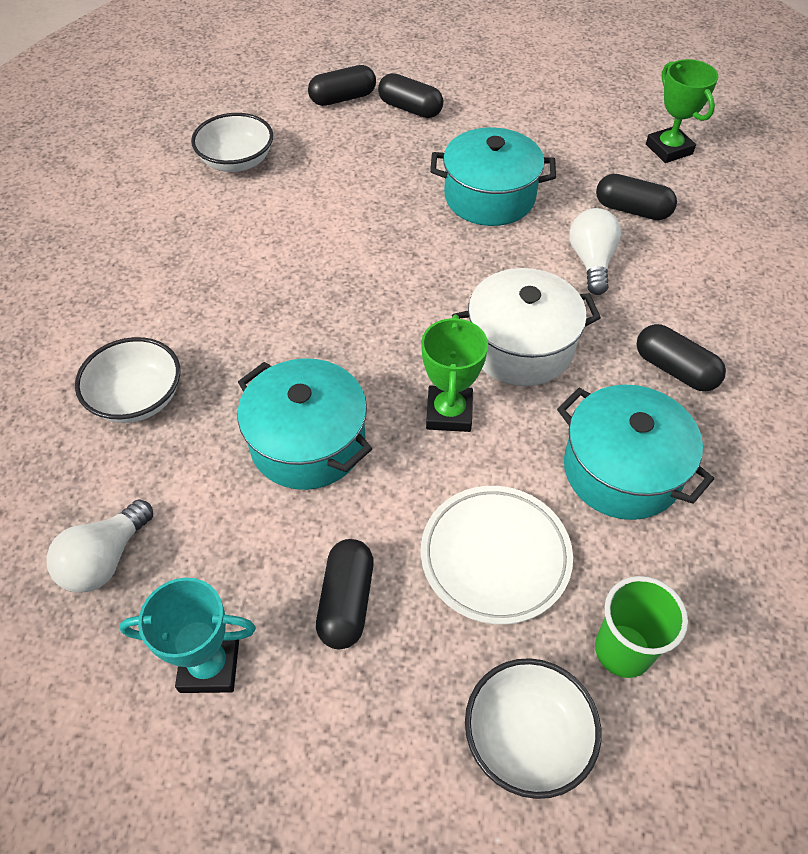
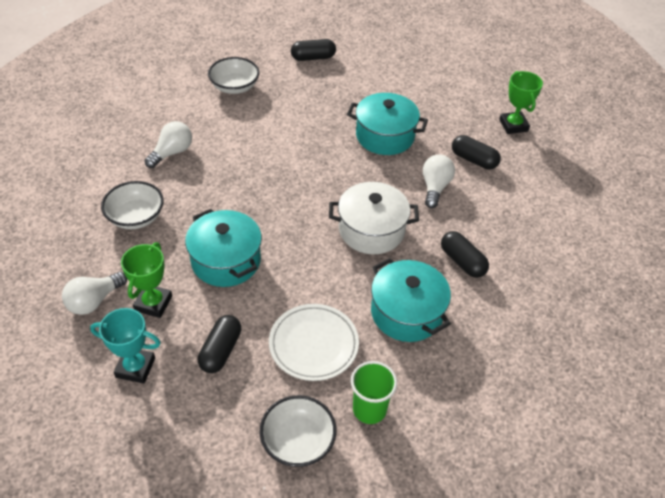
camera: 10 degrees right, 5 degrees down
(167, 281) = (172, 153): none -> white light bulb
(410, 109) = (354, 71): black capsule -> none
(449, 413) = (314, 260): green trophy -> green trophy (153, 303)

